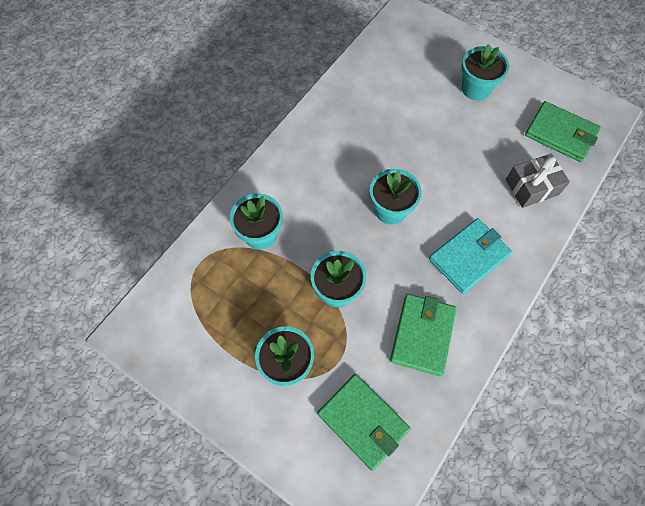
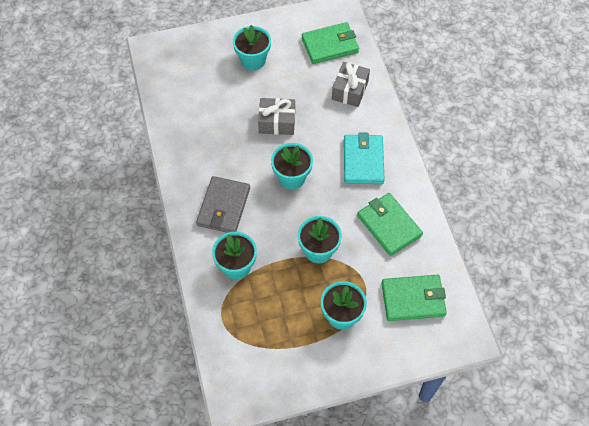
camera: 50 degrees left, 5 degrees down
(308, 179) = (223, 207): none -> grey wallet
(434, 155) = (277, 122): none -> grey gift

